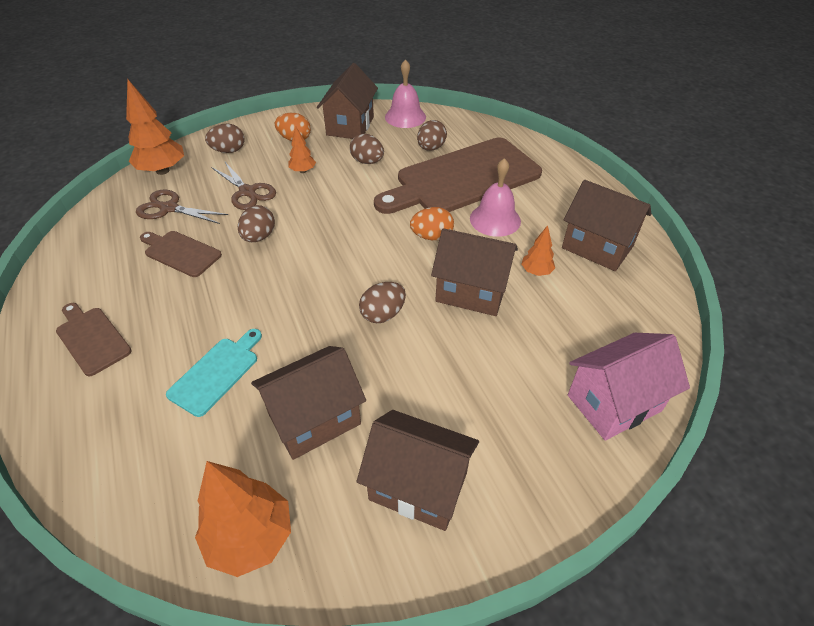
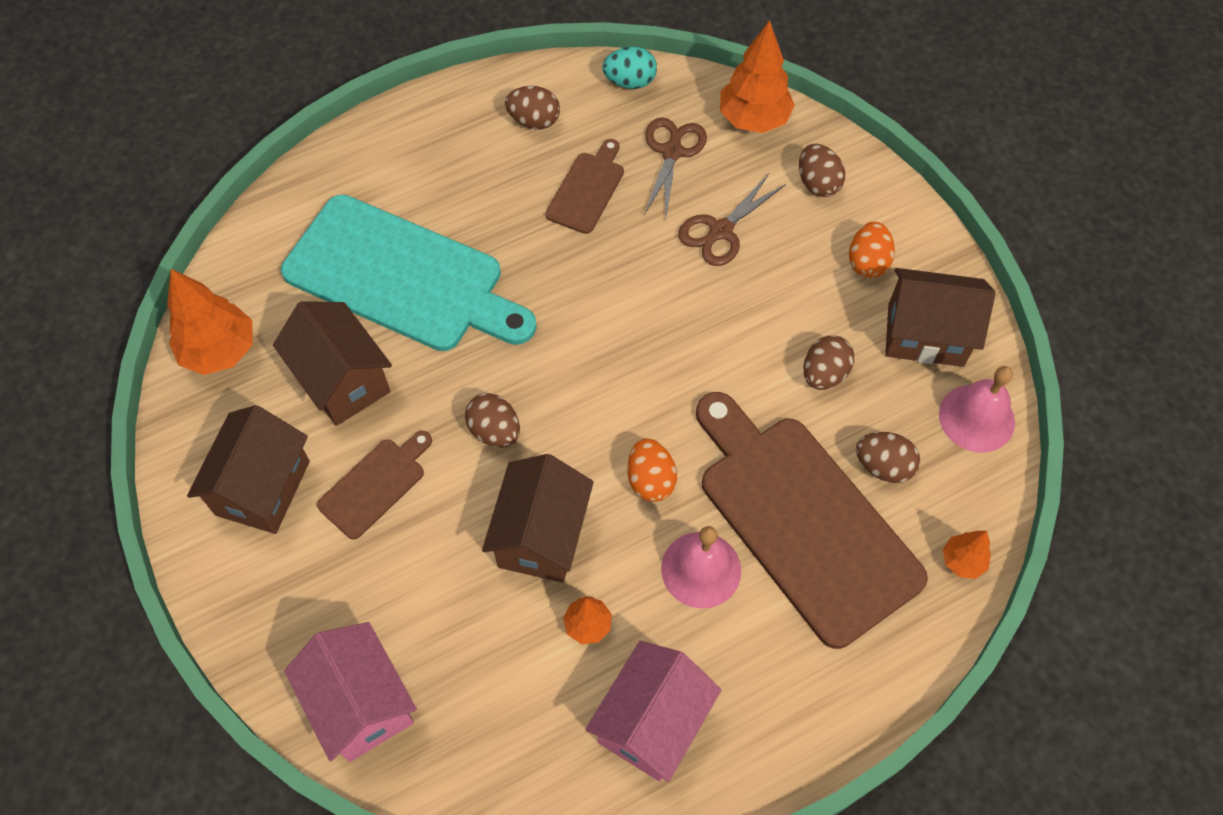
camera: 85 degrees right, 15 degrees up
(90, 224) = (630, 82): none -> turquoise egg
(91, 338) = (446, 151): brown cutting board -> brown cutting board (375, 485)
(216, 373) = (402, 276): turquoise cutting board -> turquoise cutting board, size x2.18
(259, 237) = (626, 266): brown egg -> brown egg (534, 121)
(303, 171) = (783, 289): orange tree -> orange tree (962, 561)
(597, 247) = (651, 722): brown house -> pink house

